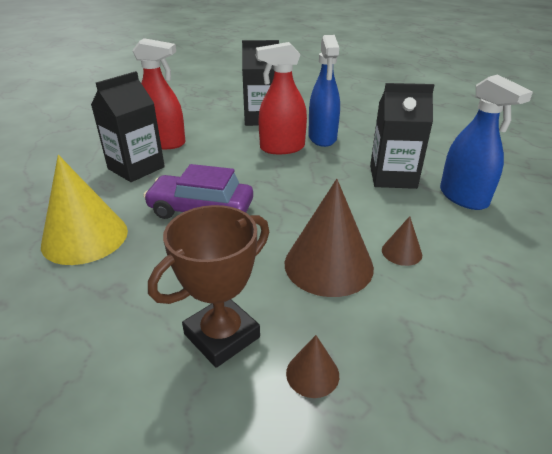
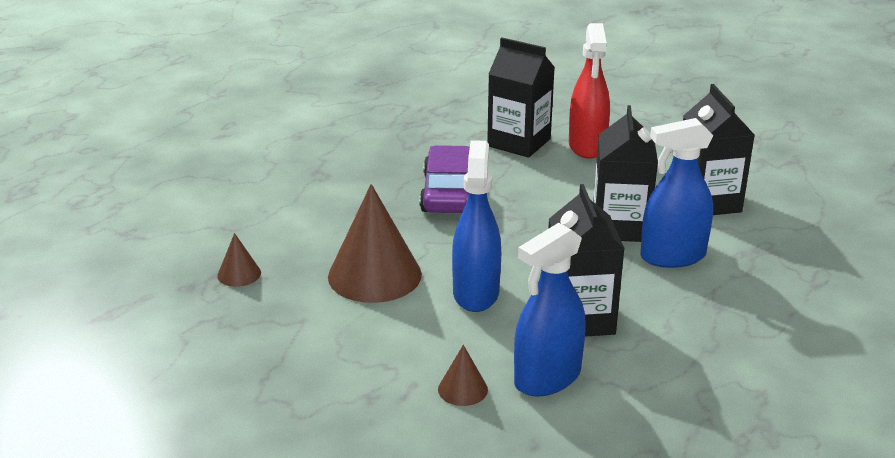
camera: 80 degrees right, 5 degrees down
(85, 237) = (386, 146): yellow cone -> none
(222, 335) = (275, 230): brown trophy -> none
(282, 148) = (620, 227): red spray bottle -> black carton
(361, 214) = (476, 293): none -> blue spray bottle
(401, 252) = (407, 321): brown cone -> brown cone (462, 389)

